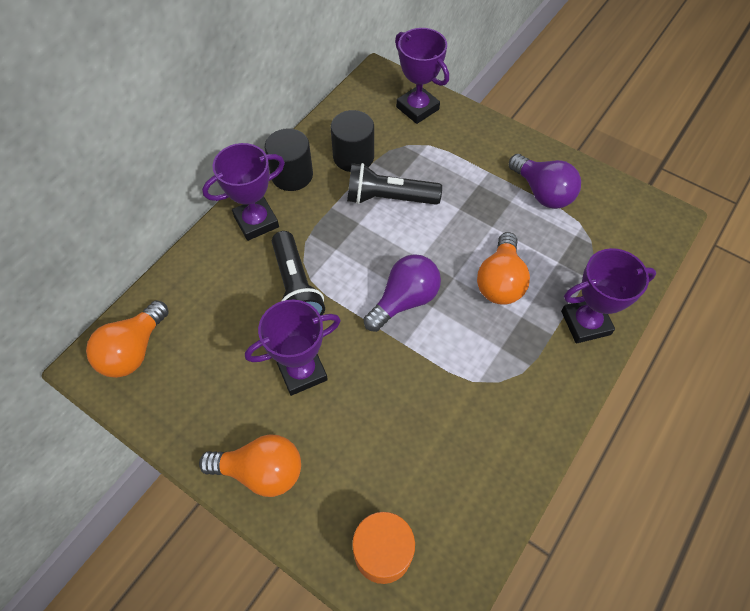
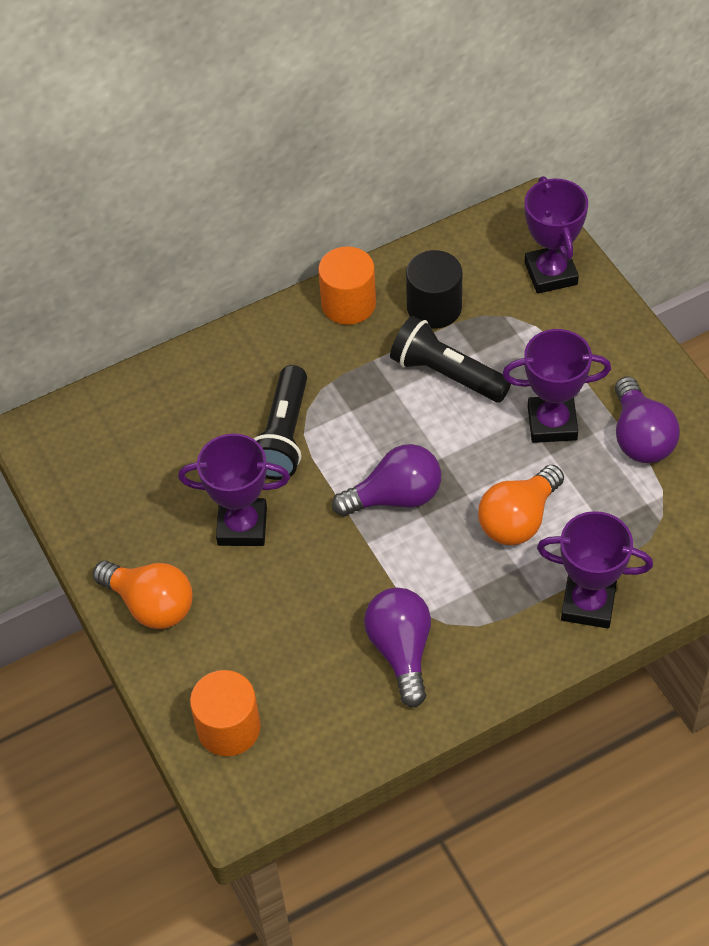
camera: 30 degrees right, 5 degrees down
(134, 350) = (82, 435): orange light bulb -> none
(256, 222) = (278, 345): purple trophy -> purple trophy (552, 423)
(292, 175) = (348, 304): black cylinder -> orange cylinder
(479, 419) = (401, 651): none -> purple light bulb

